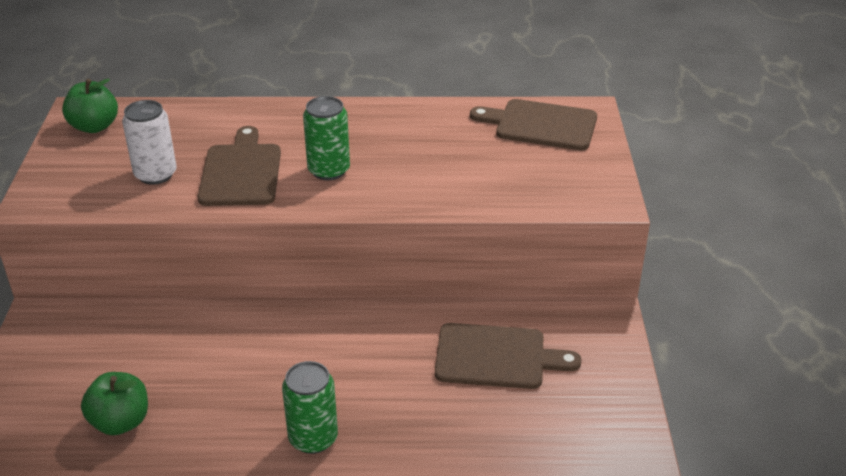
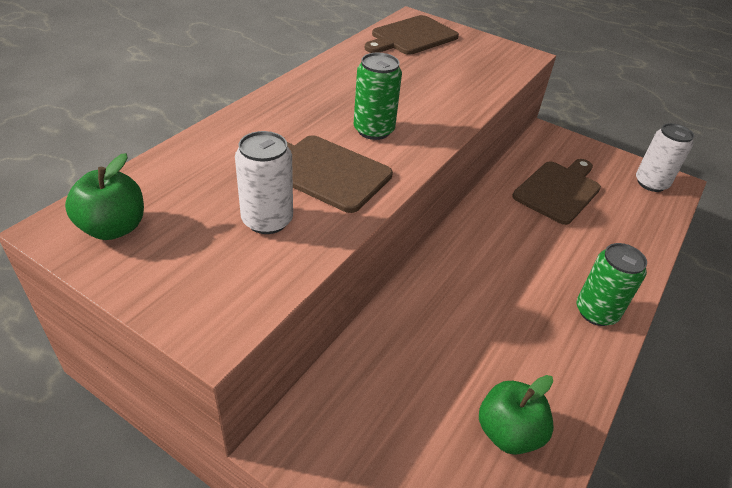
camera: 60 degrees left, 5 degrees up
(606, 429) = (651, 183): none -> white can

